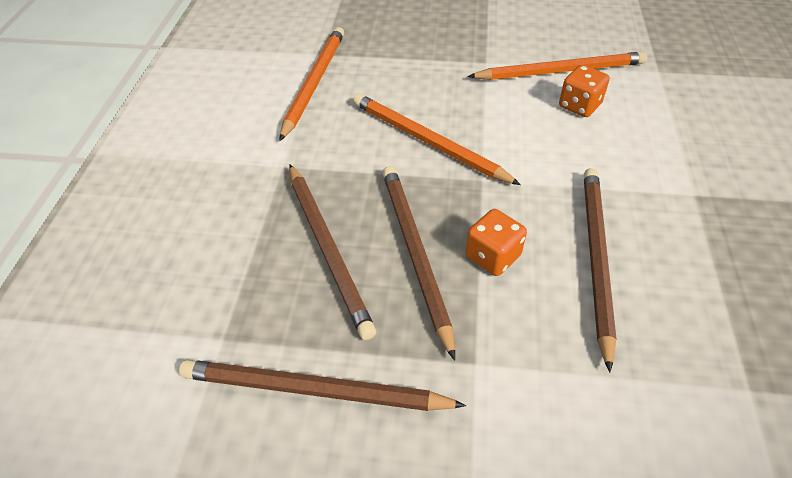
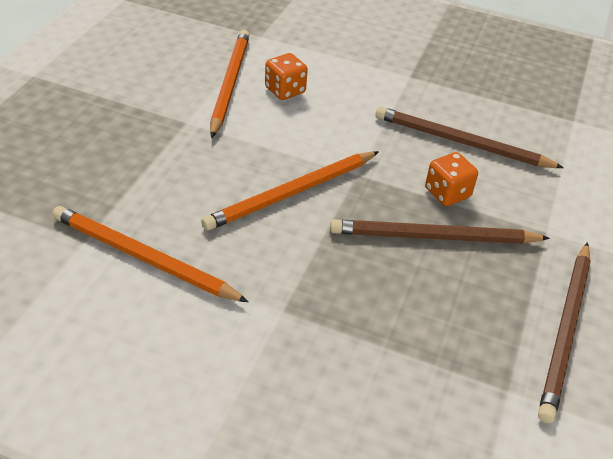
camera: 80 degrees left, 5 degrees down
(328, 249) = (415, 294): brown pencil -> none

